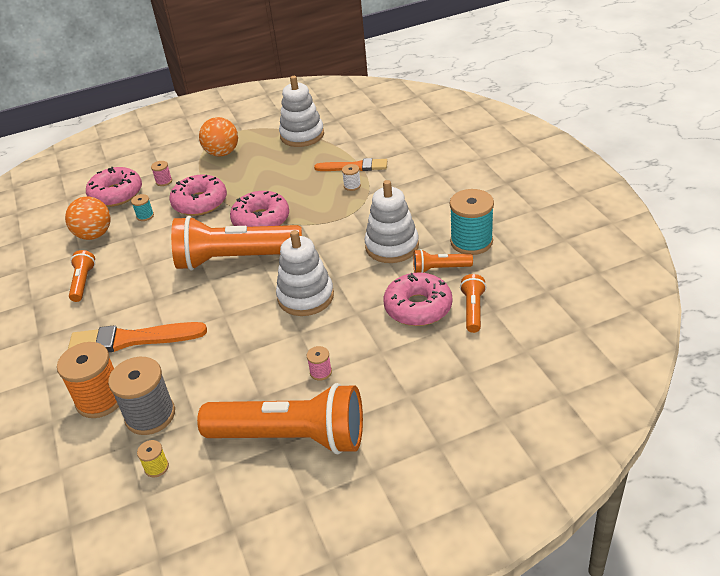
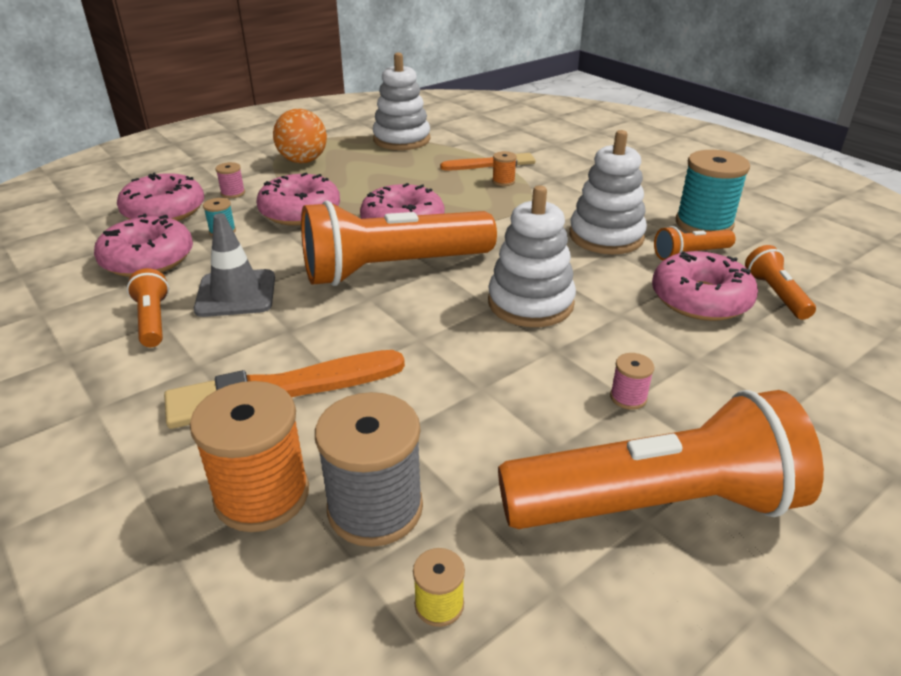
camera: 20 degrees left, 5 degrees down
(94, 235) = (148, 259): orange ball -> pink donut
(135, 268) = (236, 294): none -> grey traffic cone
(352, 186) = (503, 181): white spool -> orange spool

